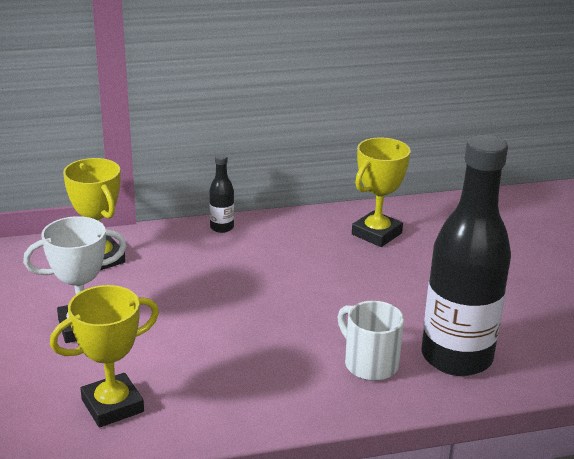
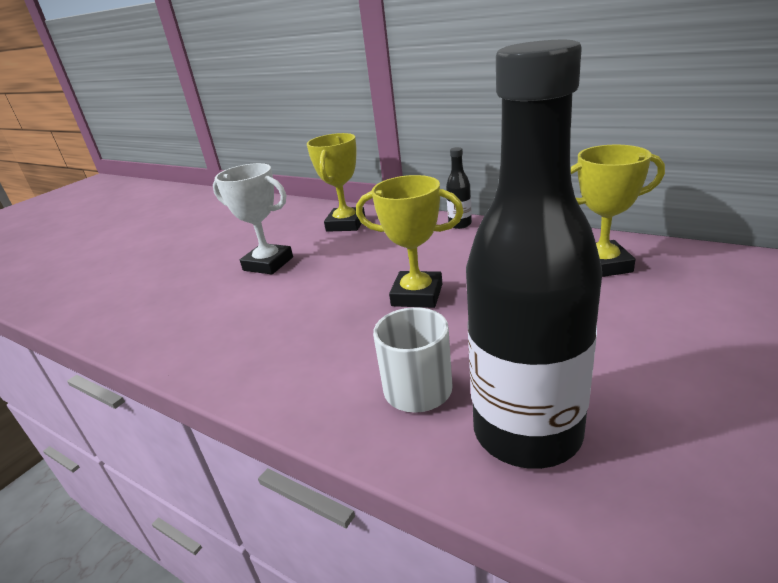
camera: 50 degrees right, 0 degrees up
(112, 405) = (195, 324): yellow trophy -> yellow trophy (417, 295)

